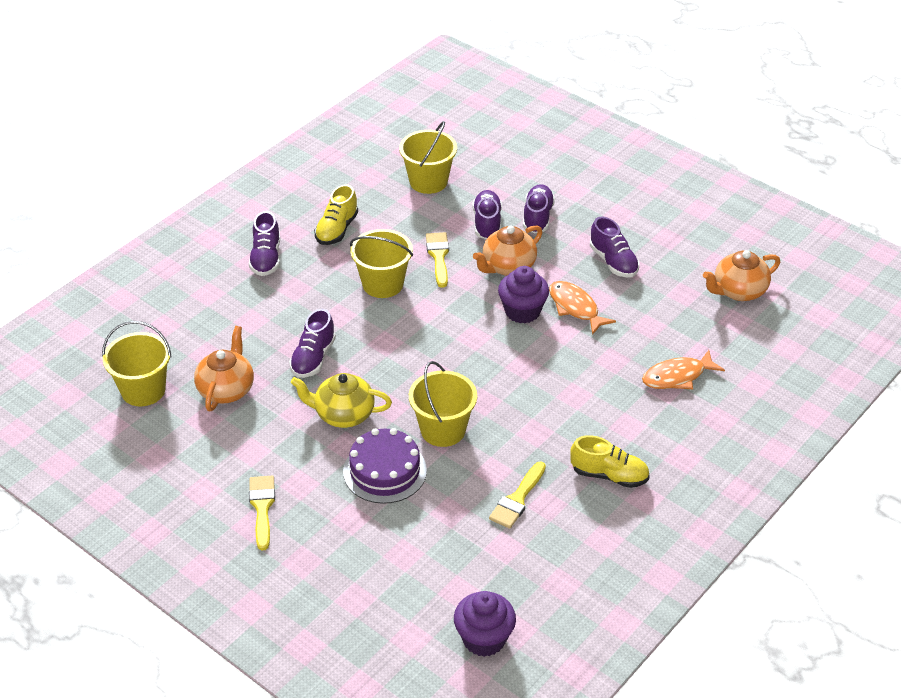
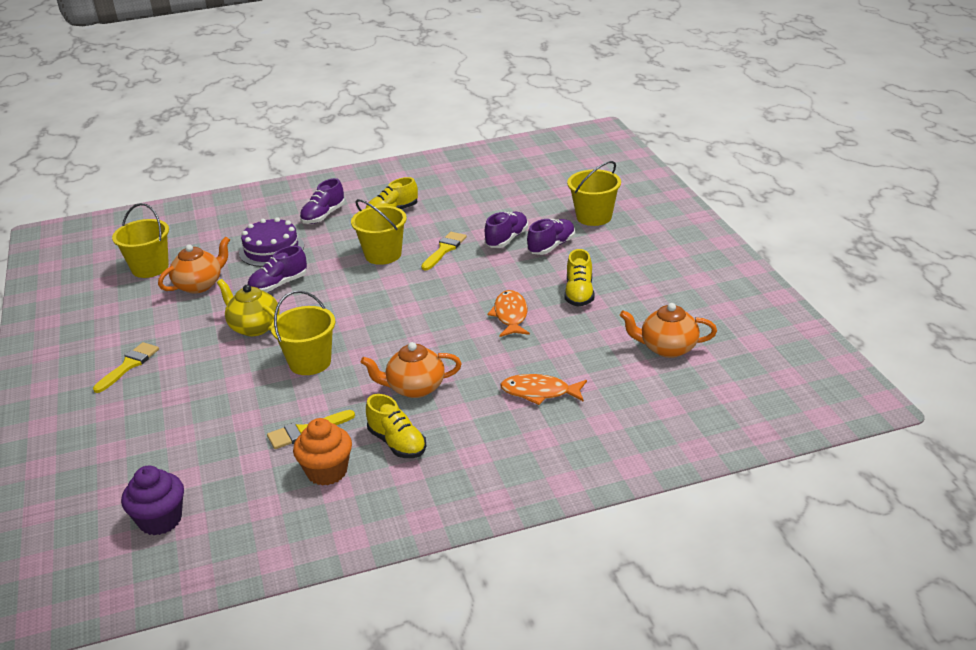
camera: 35 degrees right, 10 degrees down
(385, 471) = (236, 374): purple cake -> purple cake (271, 249)
(428, 181) = (494, 201): yellow bucket -> yellow bucket (594, 217)
(508, 266) = (489, 271): orange teapot -> orange teapot (415, 388)
(522, 311) = (465, 304): purple cupcake -> none
(578, 528) = (327, 471): none -> orange cupcake
(613, 262) = (579, 294): purple shoe -> yellow shoe

